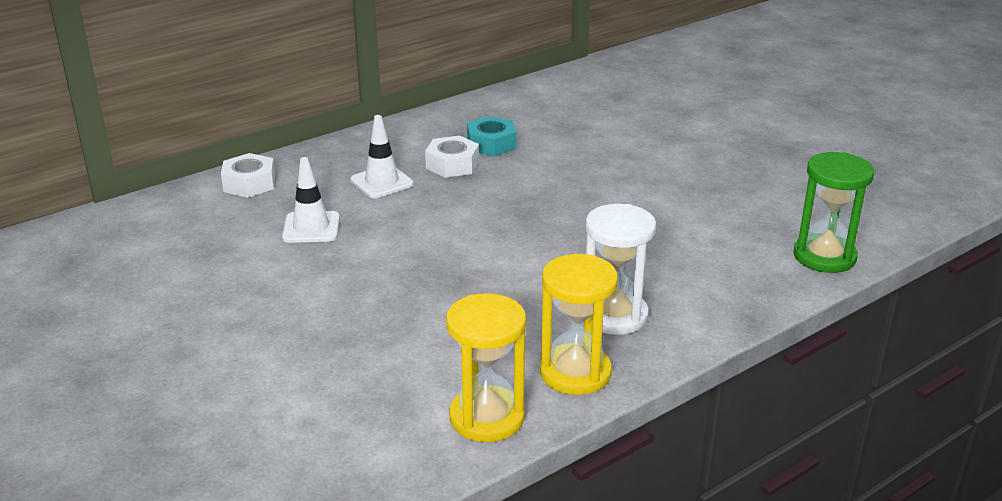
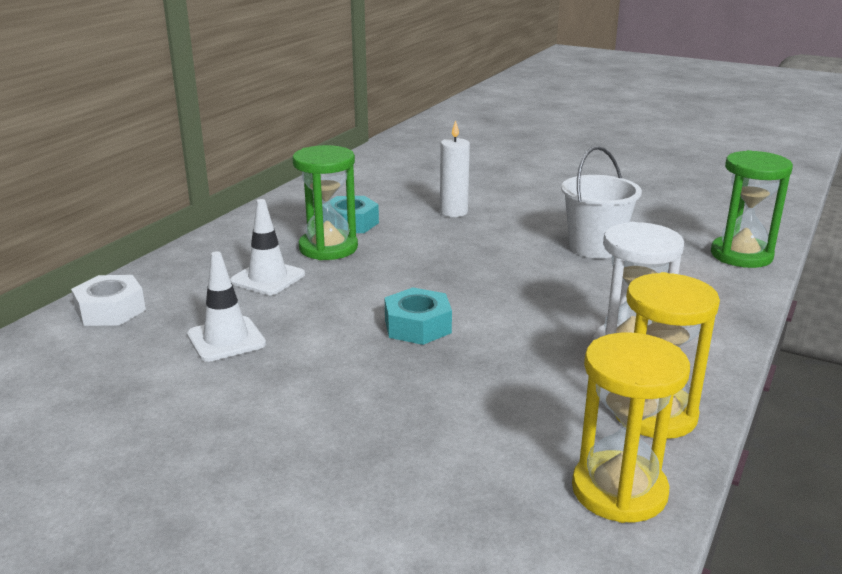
camera: 25 degrees left, 5 degrees down
(452, 165) = (328, 248): white nut -> green hourglass
(461, 252) = (417, 326): none -> turquoise nut
(593, 151) = (453, 212): none -> white candle
(688, 216) = (595, 247): none -> white bucket

